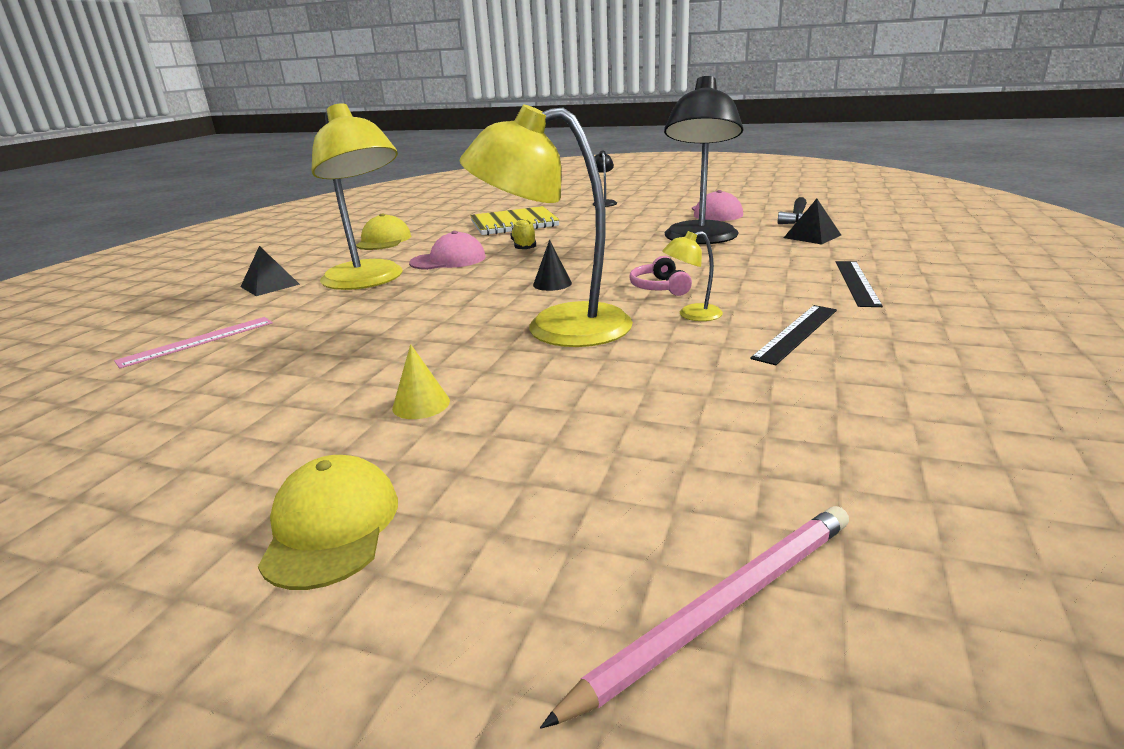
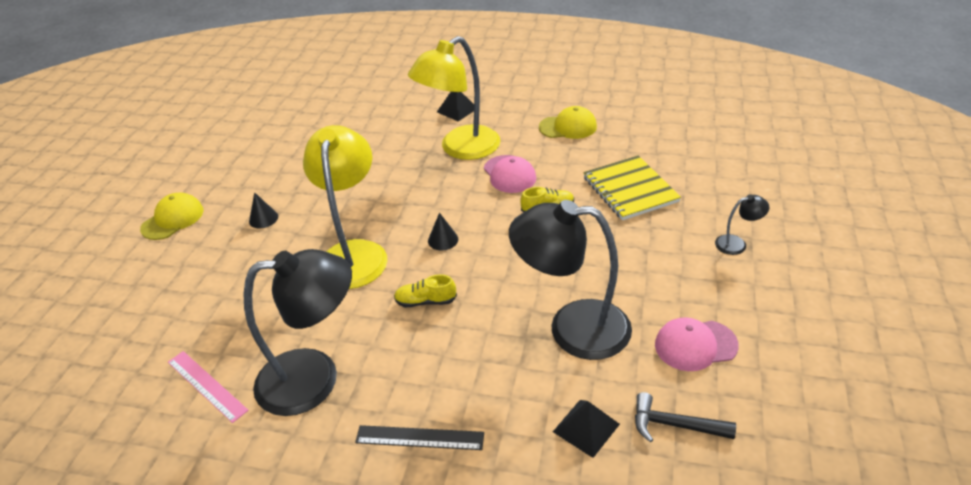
camera: 85 degrees right, 15 degrees up
(197, 341) = (364, 119): pink ruler -> pink ruler (207, 385)
(331, 527) = (173, 219): yellow cap -> yellow cap turned 45 degrees counterclockwise
(421, 404) = (263, 218): yellow cone -> black cone
(659, 287) = (426, 301): pink headphones -> yellow shoe
(692, 315) = (362, 321): yellow lamp -> none
(721, 608) = (85, 327): pink pencil -> none
(796, 333) = (315, 378): black ruler -> black lamp

